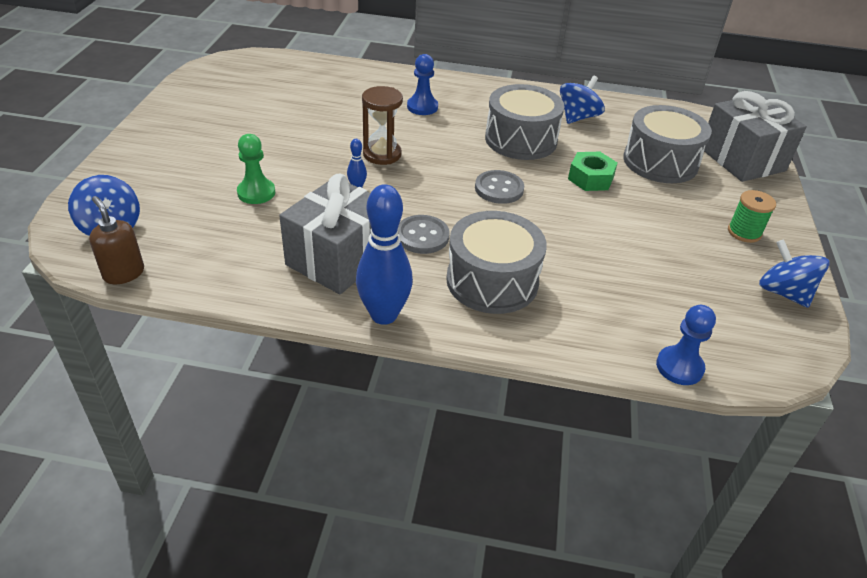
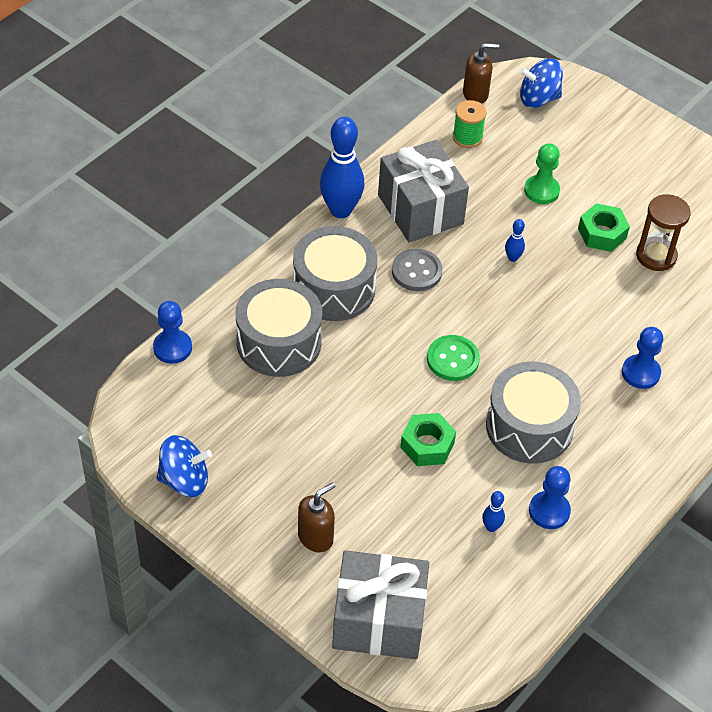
camera: 120 degrees right, 10 degrees up
(288, 150) = (602, 233): none -> green nut
(382, 154) = (560, 298): brown hourglass -> brown hourglass (656, 256)
(499, 189) = (452, 359): grey button -> green button
(578, 117) = (549, 511): blue spinning top -> blue pawn
(618, 135) = (491, 527): none -> blue bowling pin
(660, 162) = (420, 531): grey drum -> grey drum (279, 342)
(728, 204) = (316, 537): none -> brown soap dispenser
(744, 232) = (270, 516): green spool -> green spool (467, 137)

